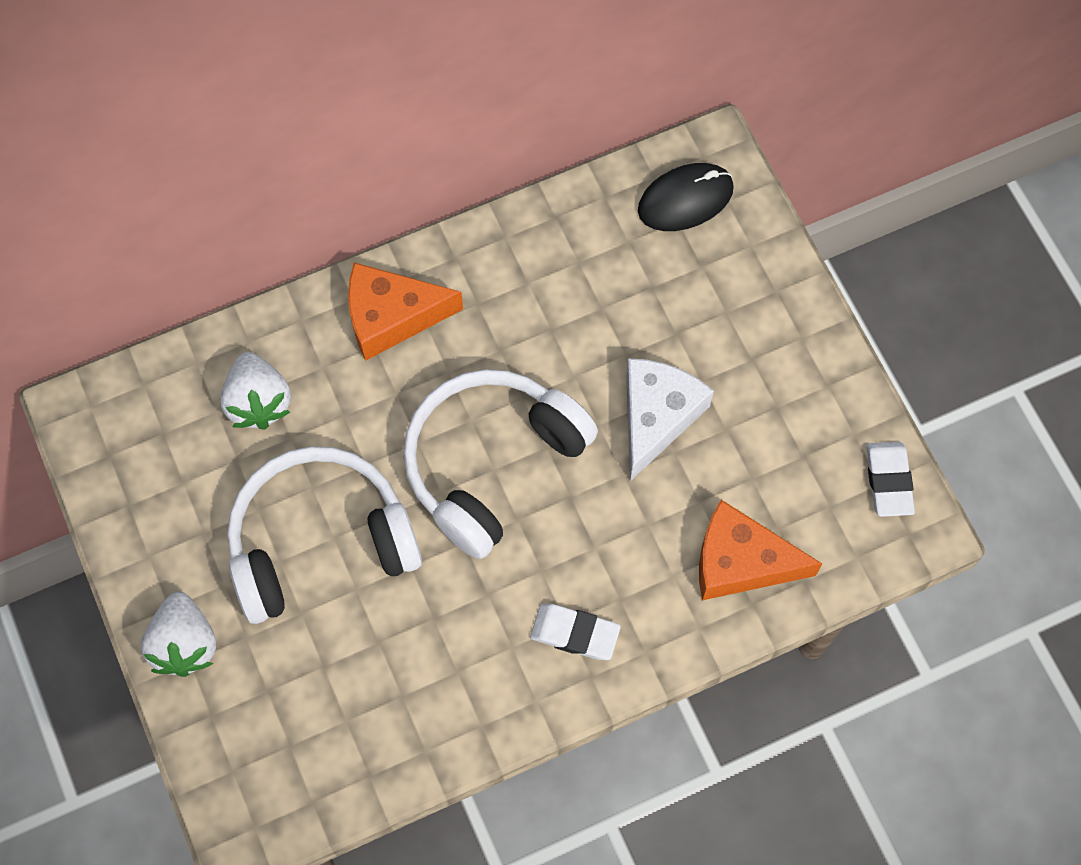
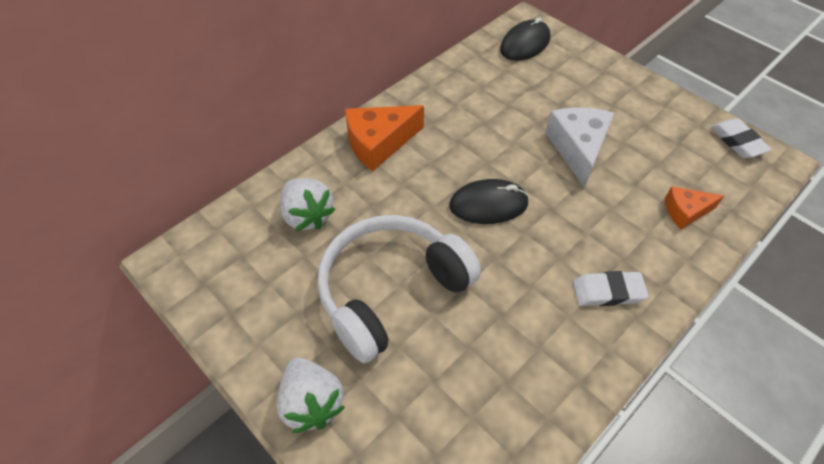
camera: 20 degrees left, 15 degrees down
(492, 463) = (488, 204): white headphones -> black mouse
(741, 562) = (685, 211): orange cheese -> orange cheese, size x0.59

